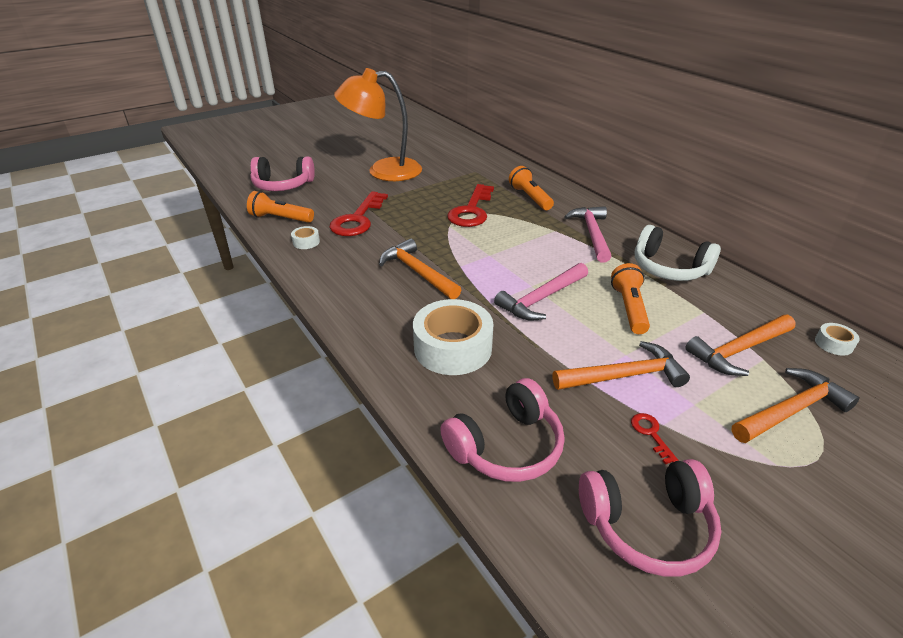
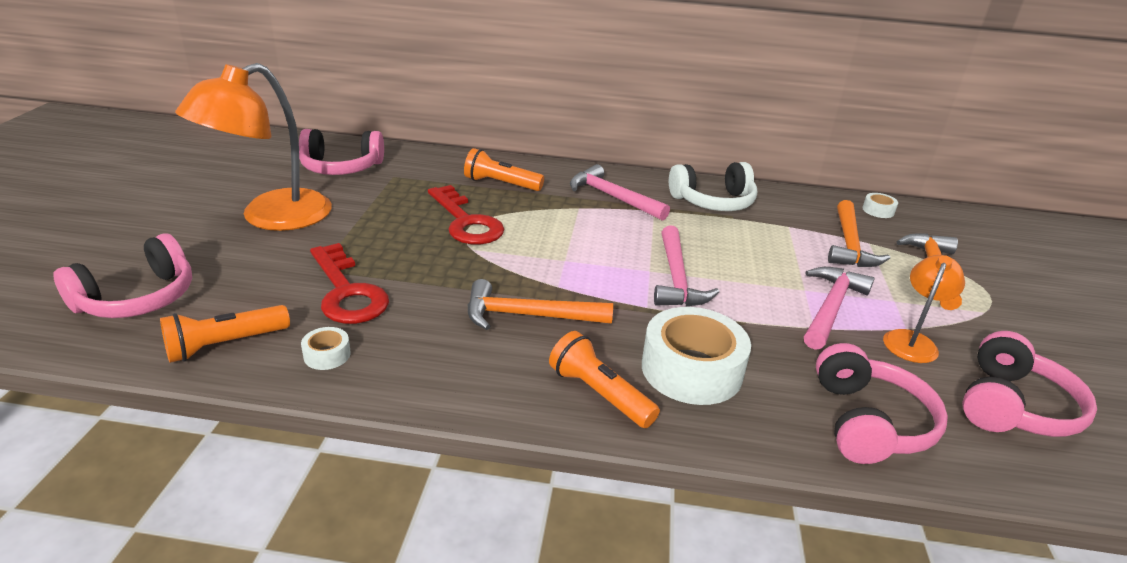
camera: 50 degrees left, 5 degrees down
(456, 157) = (341, 167): none -> pink headphones
(624, 376) = (830, 308): orange hammer -> pink hammer
(629, 308) = (744, 250): orange flashlight -> orange flashlight (599, 394)
(651, 434) = (912, 340): red key -> orange lamp

